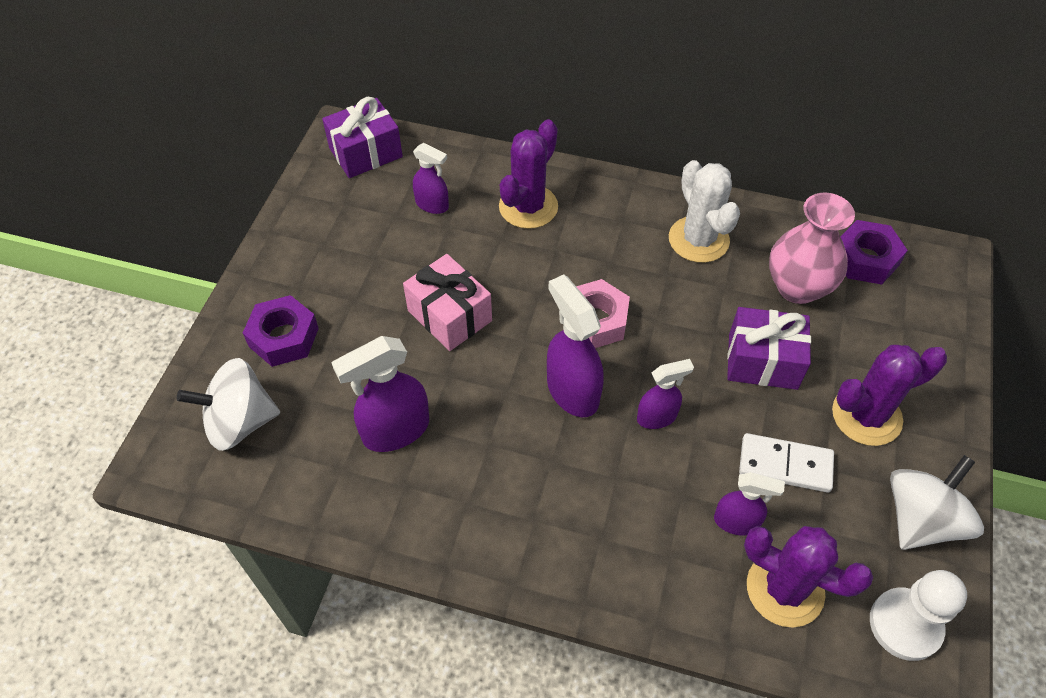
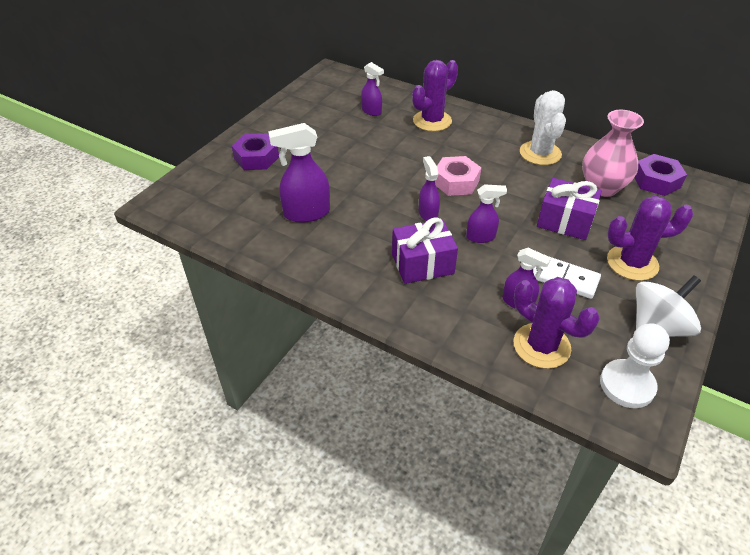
camera: 15 degrees right, 10 degrees down
(240, 422) = (214, 192): white spinning top -> none
(366, 152) = (340, 82): purple gift -> purple gift (422, 264)
(449, 315) = (362, 164): pink gift -> none
(572, 391) = (428, 214): purple spray bottle -> purple spray bottle, size x0.61

